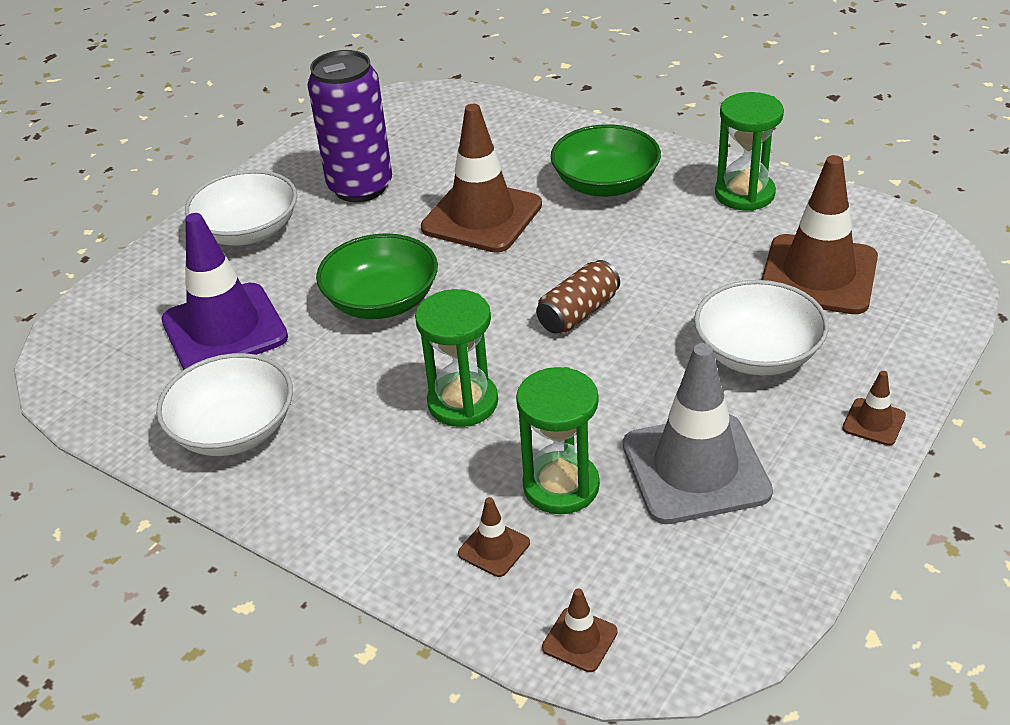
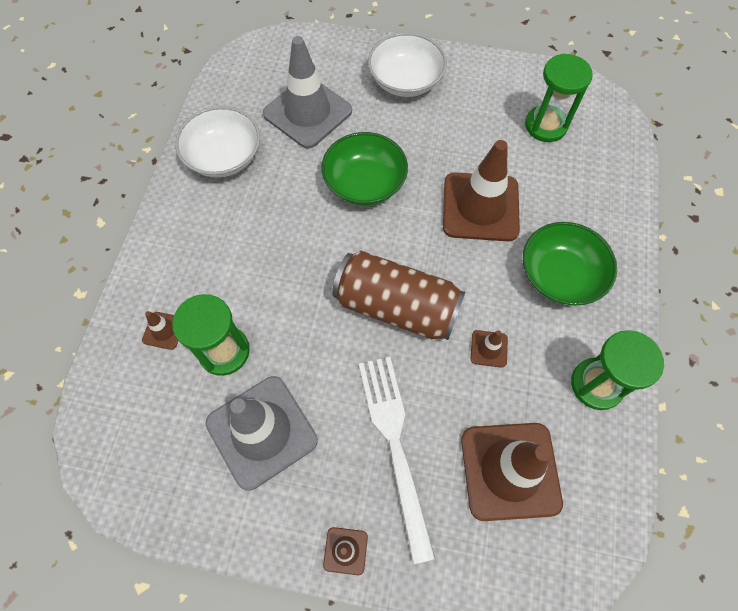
camera: 65 degrees right, 25 degrees up
(224, 329) = (307, 112): purple traffic cone -> grey traffic cone
(360, 187) = (481, 121): purple can -> none
(463, 402) = (283, 267): green hourglass -> green hourglass (545, 125)
(578, 313) = (396, 307): brown can -> brown can, size x1.81
(579, 640) = (103, 402): brown traffic cone -> brown traffic cone (489, 349)
(757, 353) = (395, 444): white bowl -> white fork

